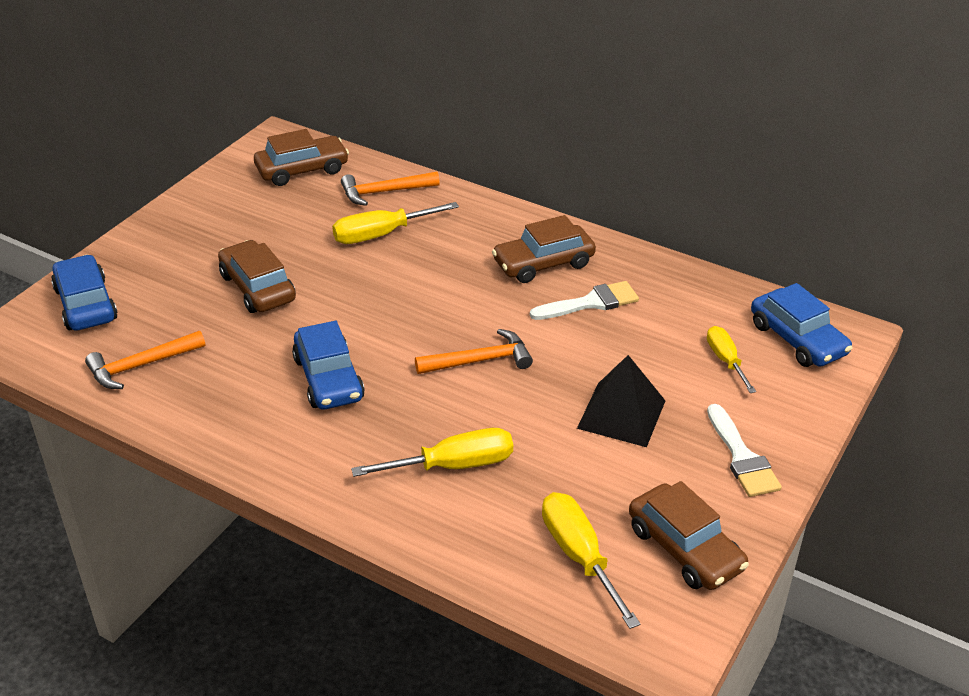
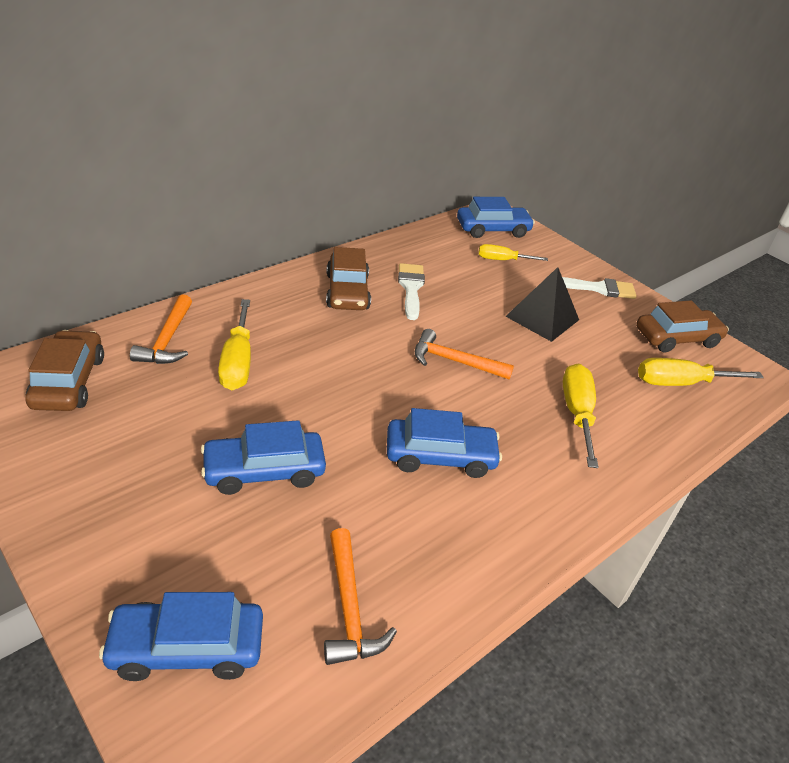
camera: 75 degrees left, 0 degrees up
(257, 288) = (264, 471): brown car -> blue car
(479, 360) = (455, 361): orange hammer -> orange hammer turned 75 degrees counterclockwise

